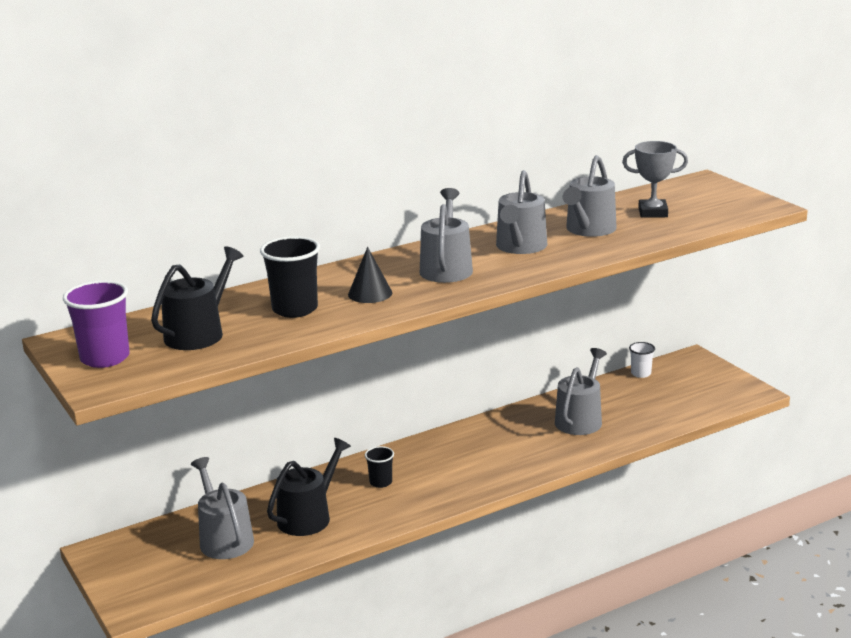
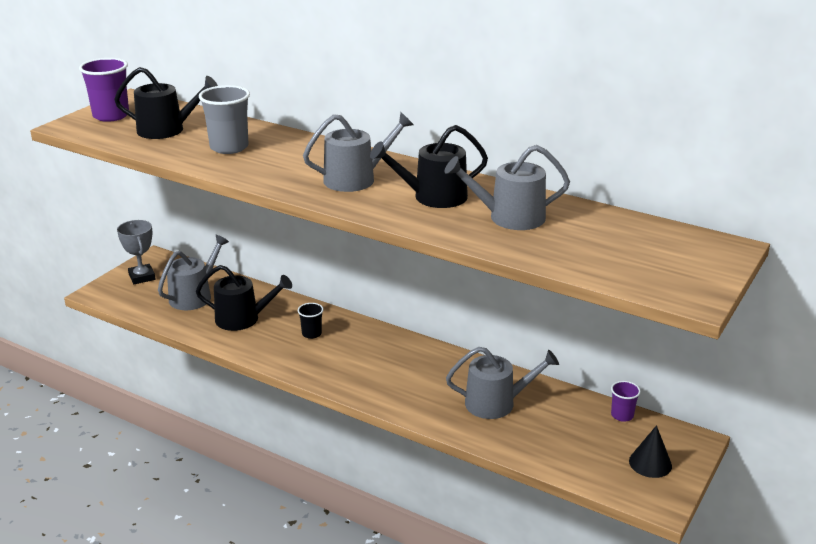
camera: 60 degrees right, 5 degrees up
(295, 309) = (229, 147): black cup -> grey cup
(370, 293) = (279, 164): black cone -> black cone (650, 463)
(520, 247) = (433, 197): grey watering can -> black watering can
(641, 373) = (622, 415): white cup -> purple cup
(653, 212) = (593, 239): grey trophy -> grey trophy (142, 277)

